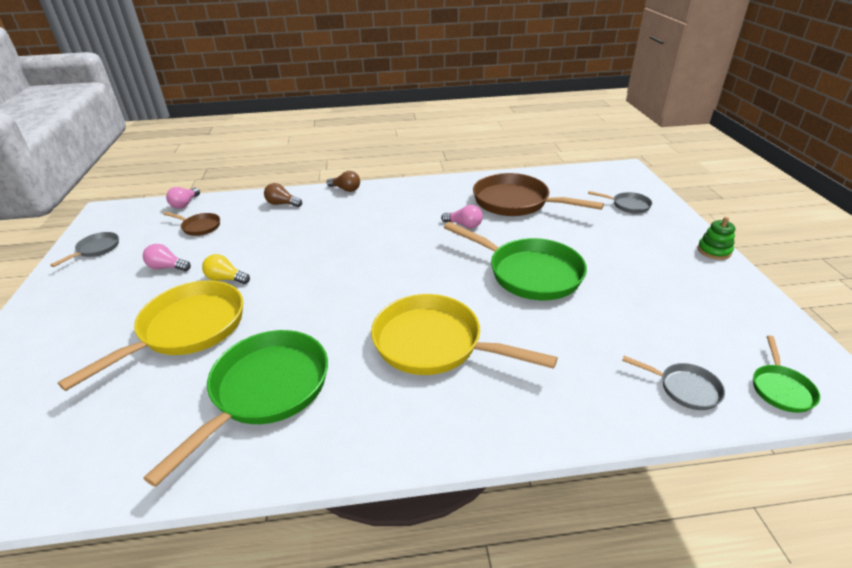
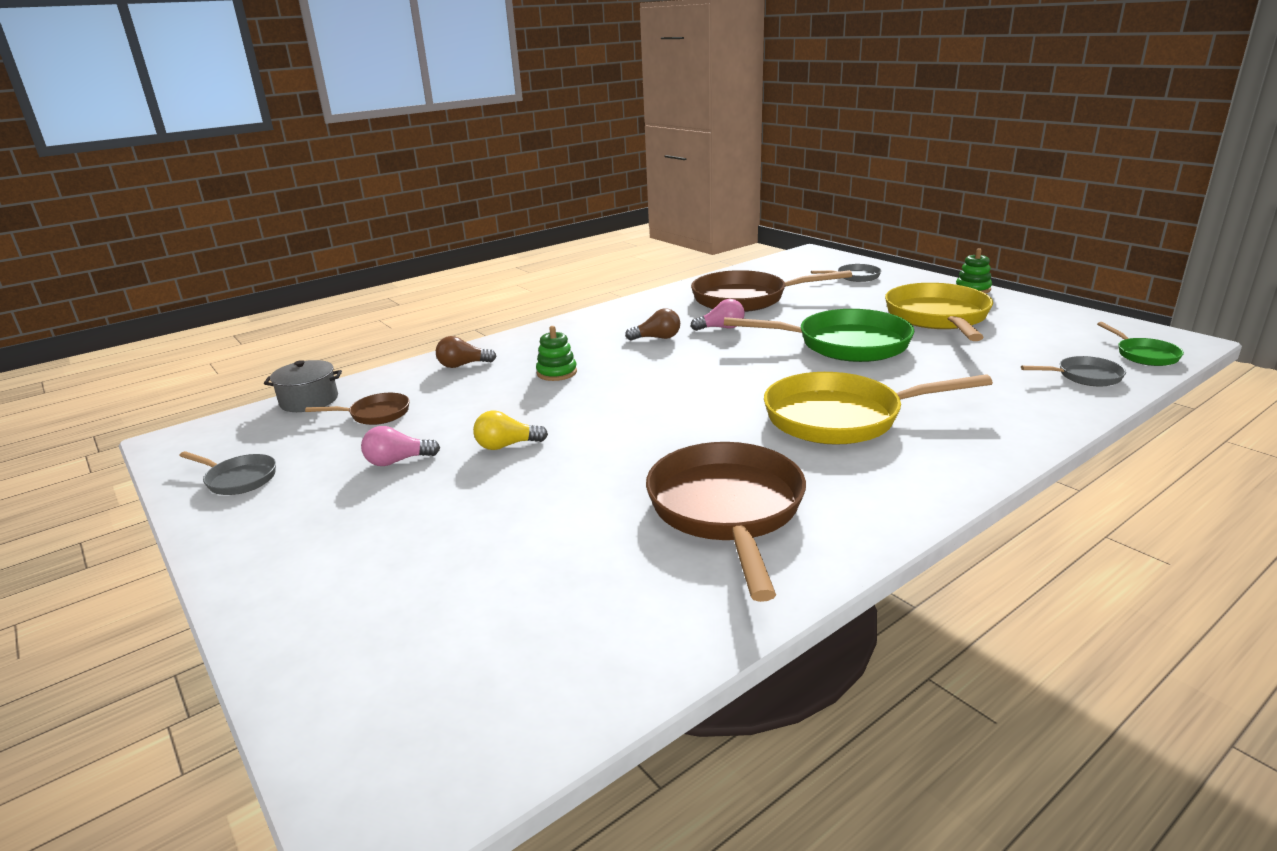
camera: 30 degrees left, 10 degrees down
(96, 249) = (238, 479): grey pan -> grey pan turned 120 degrees clockwise
(185, 204) = (309, 400): pink light bulb -> grey pot
(187, 329) = (535, 501): yellow pan -> yellow pan (938, 318)
(265, 390) = (727, 510): green pan -> brown pan
(320, 229) = (557, 373): none -> green stacking toy
(346, 189) = (528, 333): brown light bulb -> brown light bulb (657, 338)

